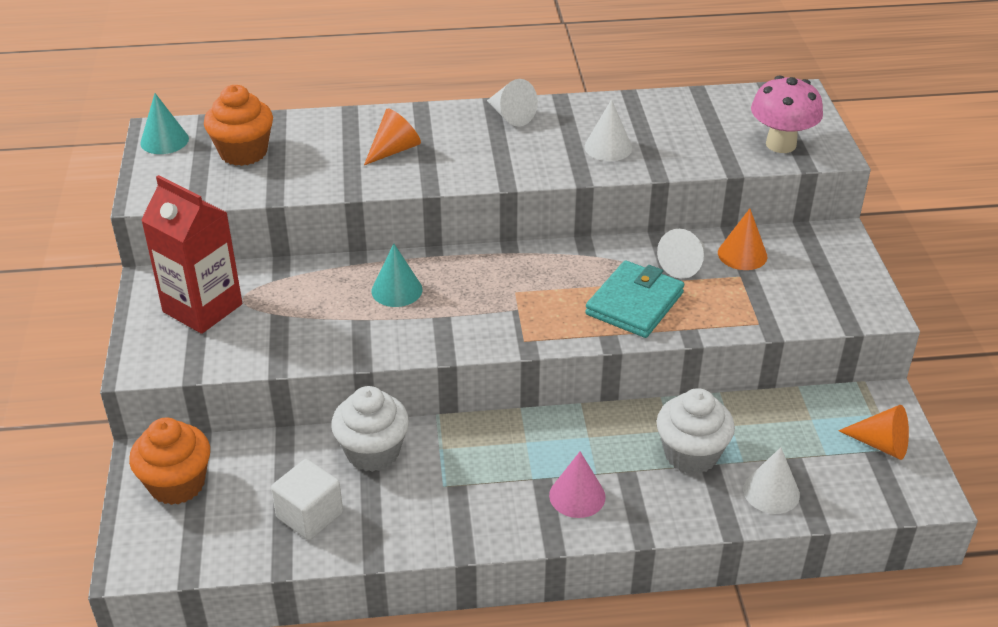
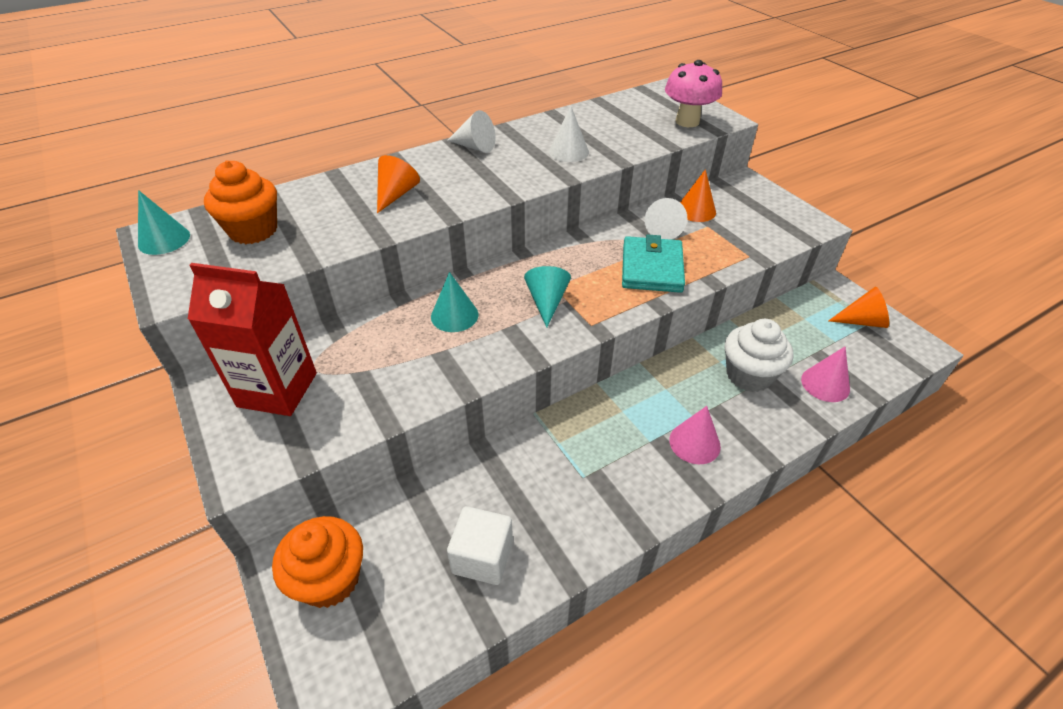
camera: 25 degrees left, 5 degrees up
(373, 452) = (501, 469): white cupcake -> none
(496, 304) = (546, 302): none -> turquoise cone
(771, 492) = (825, 384): white cone -> pink cone

